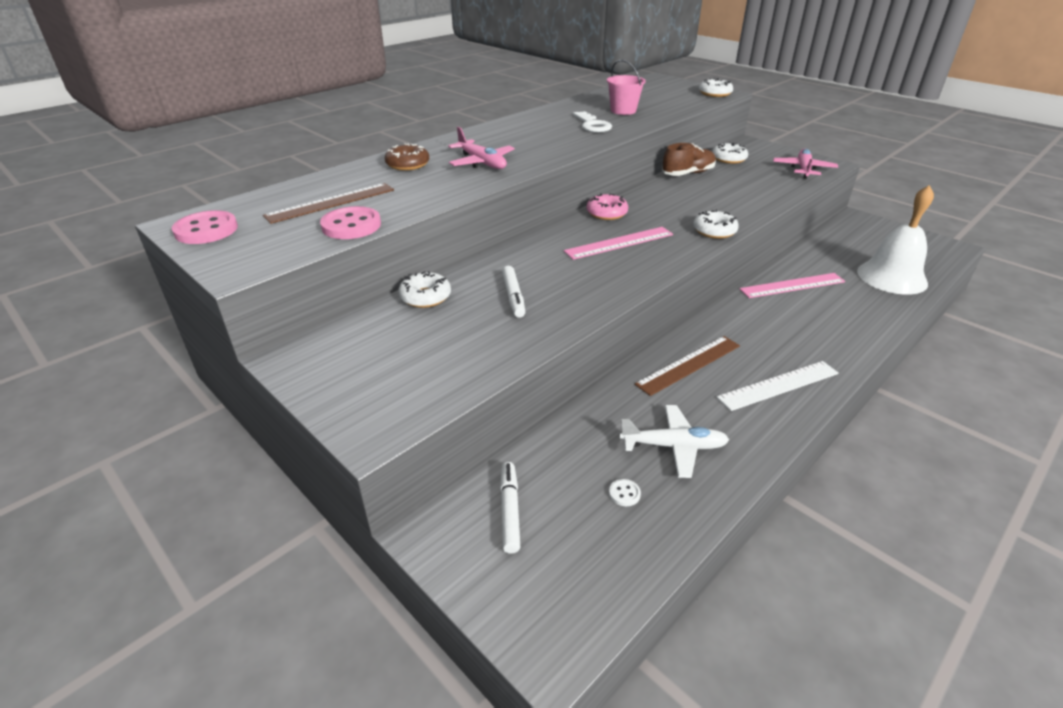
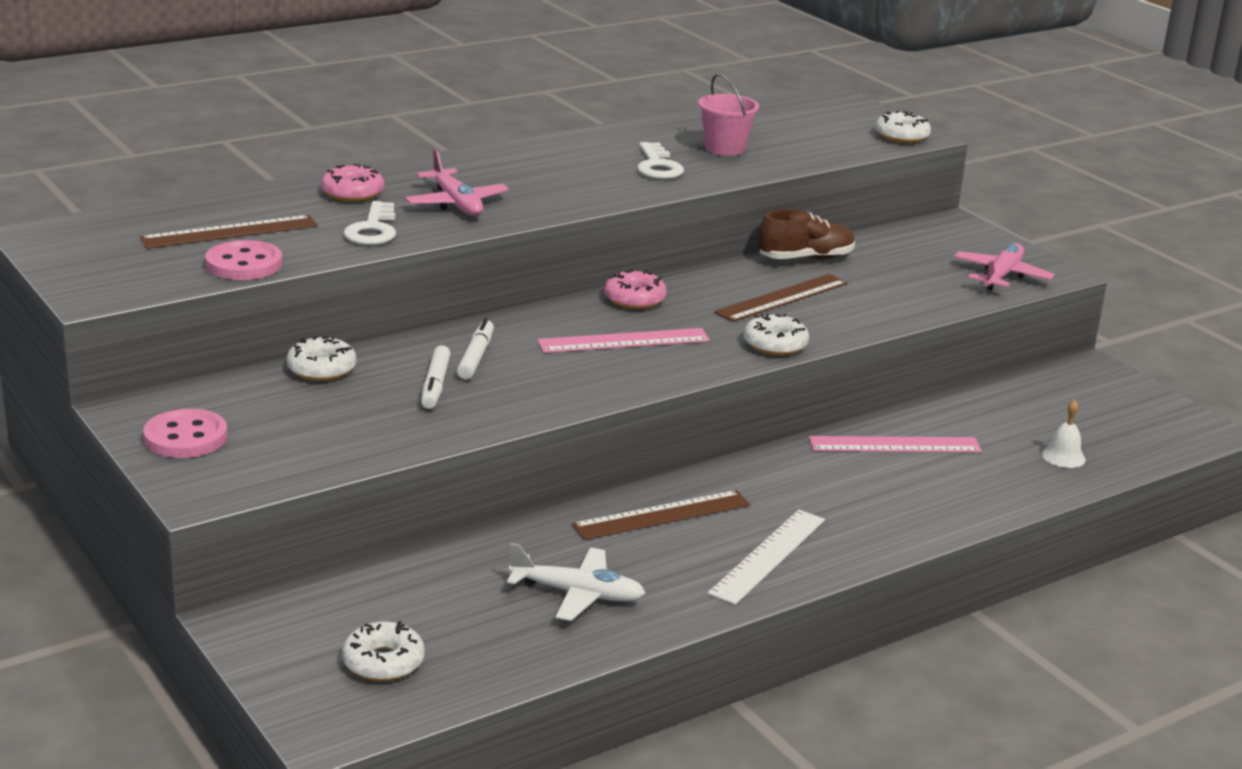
camera: 10 degrees right, 10 degrees down
(206, 230) = (67, 246): pink button -> pink button (185, 437)
(407, 164) = (352, 193): brown donut -> pink donut
(434, 187) = (373, 229): none -> white key
(509, 511) = (341, 618): white marker -> white marker (476, 357)
(624, 493) = (485, 626): white button -> none
(694, 200) = (782, 298): none -> brown ruler
(729, 159) = (893, 244): white donut -> white donut (383, 662)
(778, 385) = (767, 556): white ruler -> white ruler turned 45 degrees counterclockwise
(892, 277) = (1063, 456): white bell -> white bell, size x0.42

